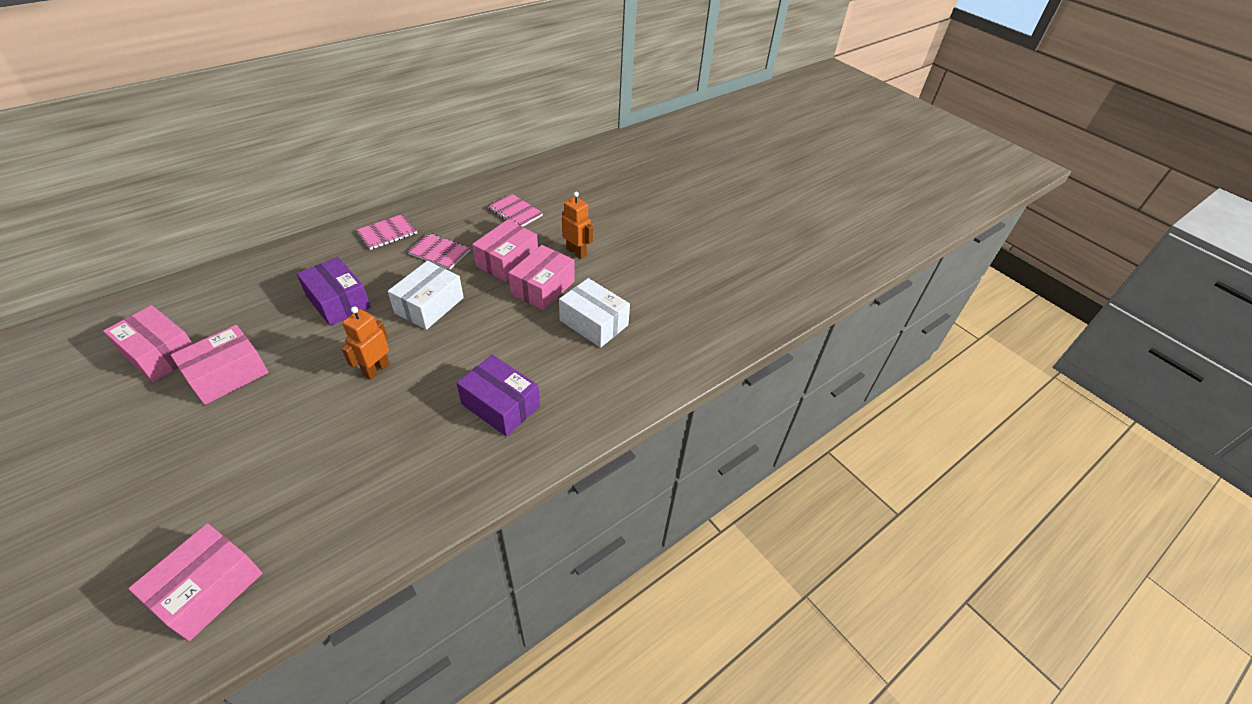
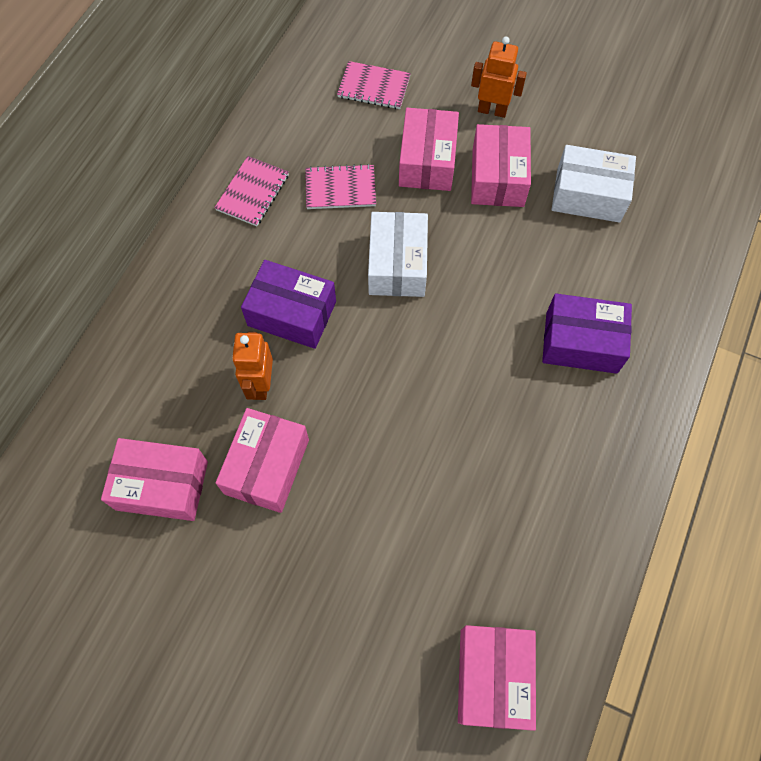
camera: 25 degrees left, 20 degrees up
(376, 369) = (418, 372): orange robot -> orange robot (260, 384)

